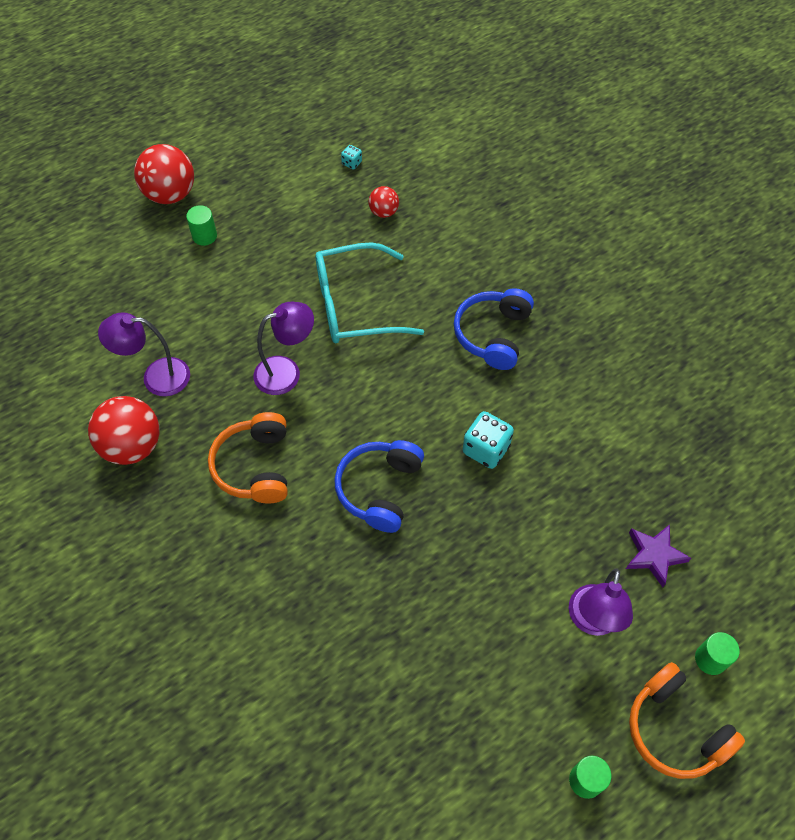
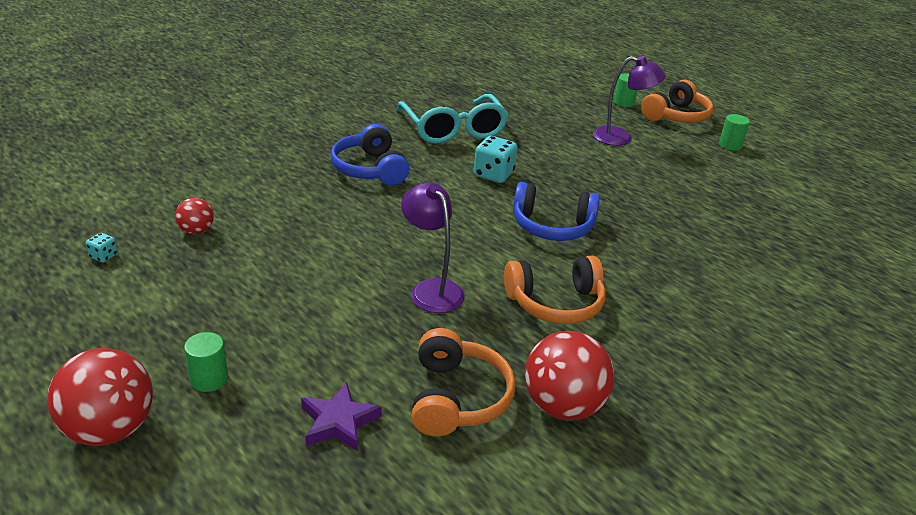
camera: 100 degrees left, 25 degrees down
(156, 377) = (457, 397): purple lamp -> orange headphones
(354, 305) = (335, 247): turquoise glasses -> turquoise glasses (453, 130)
(493, 334) = (370, 169): blue headphones -> blue headphones turned 60 degrees clockwise
(654, 555) = (560, 114): purple star -> purple star (339, 422)

